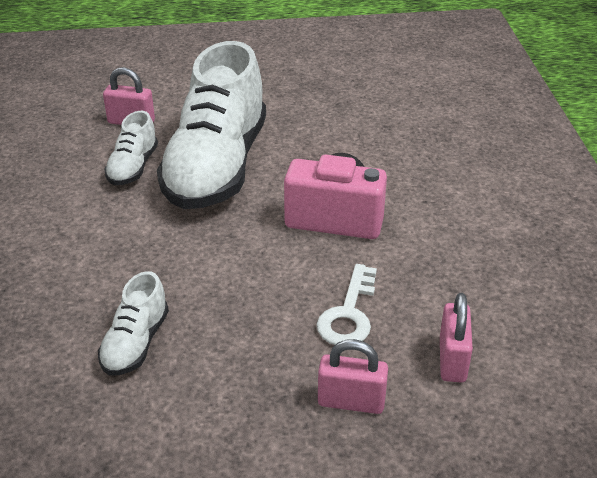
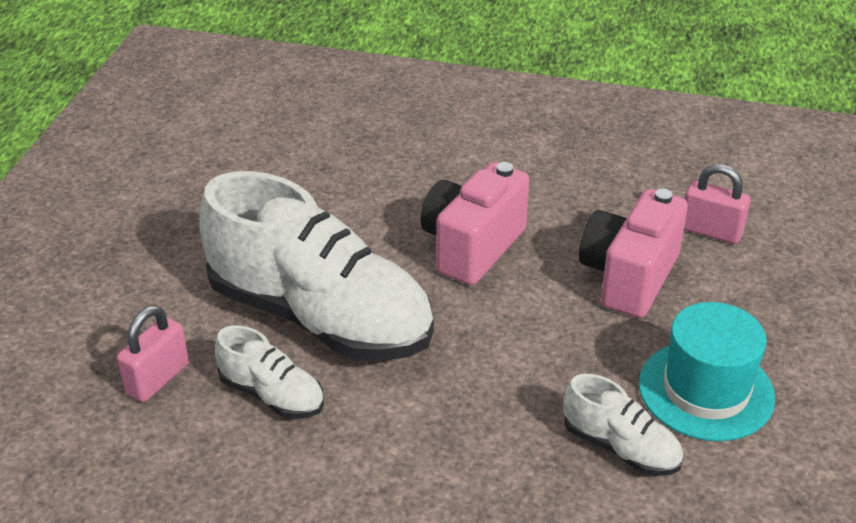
camera: 70 degrees left, 0 degrees up
(221, 386) = (706, 390): none -> turquoise hat
(348, 314) = (629, 277): white key -> pink camera
(351, 401) = (747, 306): pink padlock -> none

